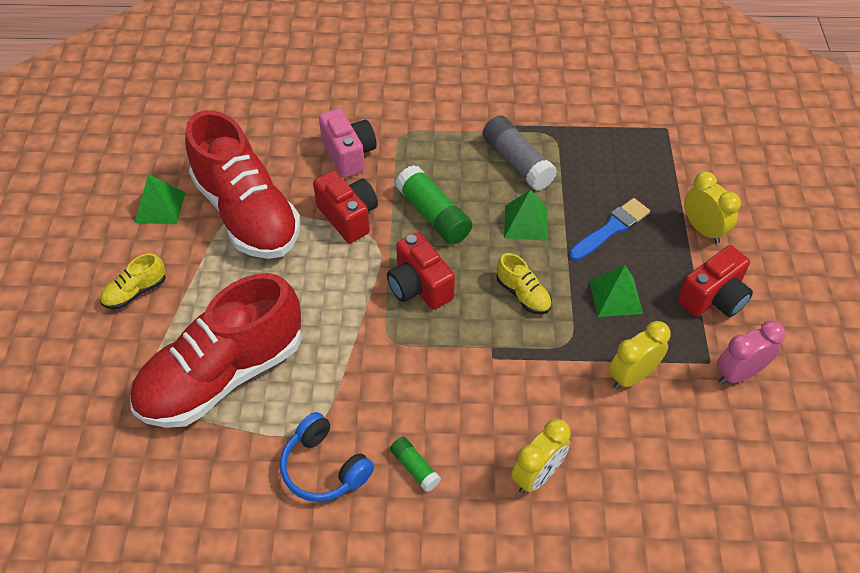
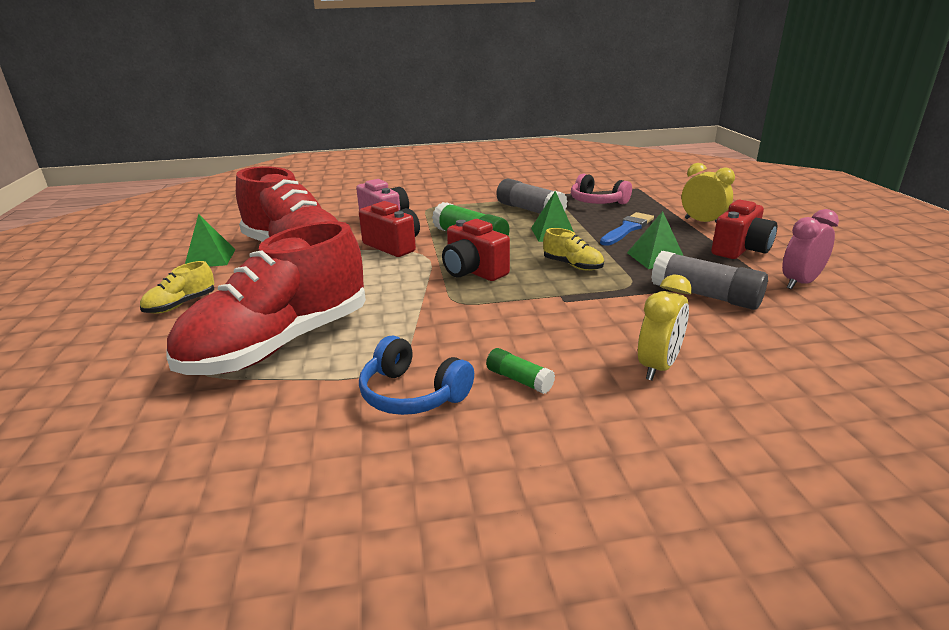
camera: 10 degrees left, 25 degrees down
(602, 156) = (597, 202): none -> pink headphones
(632, 376) = (705, 295): yellow clock -> grey glue stick

